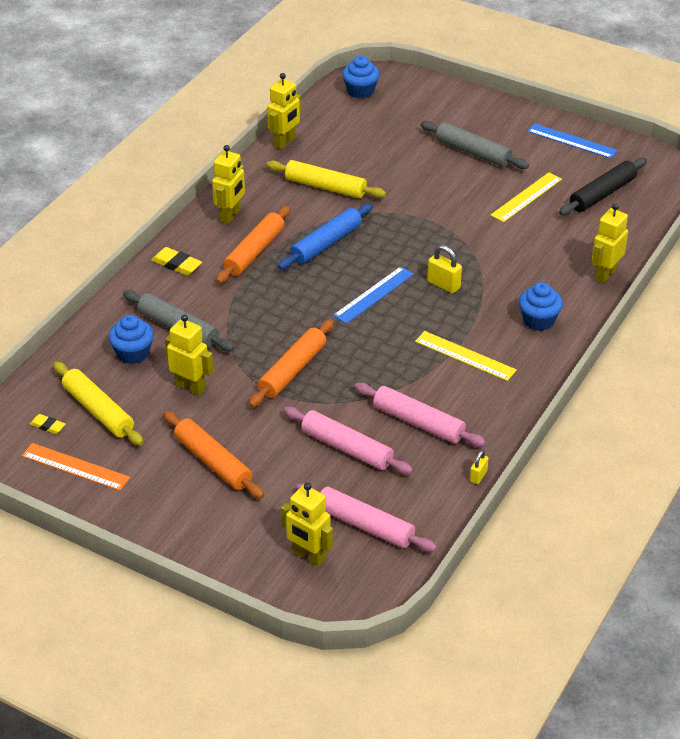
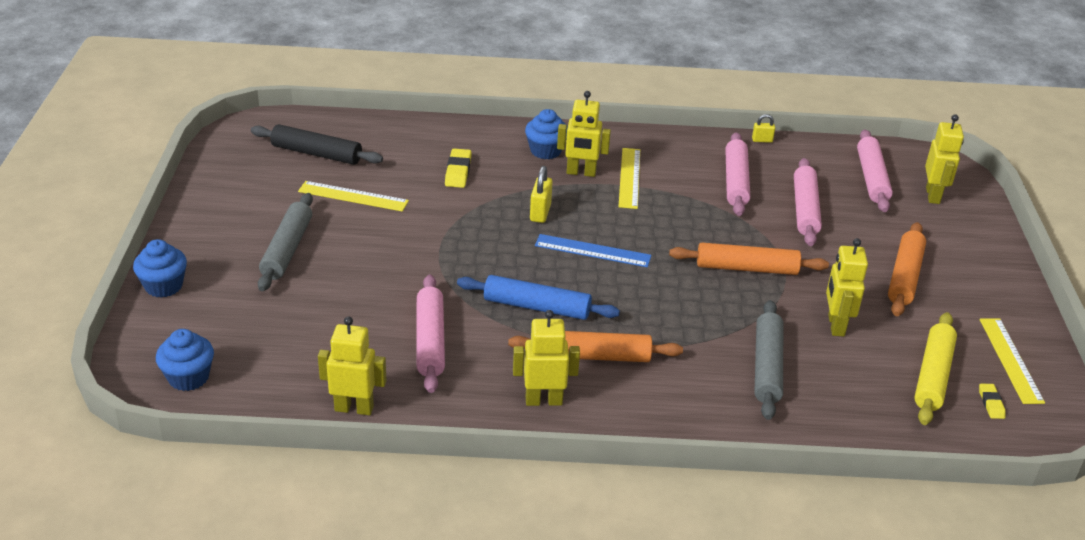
camera: 120 degrees left, 5 degrees down
(75, 467) = (1011, 360): orange ruler -> yellow ruler
(133, 353) = (835, 385): blue cupcake -> blue cupcake (164, 286)
(176, 264) = (669, 411): yellow eraser -> yellow eraser (458, 171)
(325, 187) = (430, 340): yellow rolling pin -> pink rolling pin
(572, 141) = (225, 189): blue ruler -> none
(605, 274) = (449, 130): yellow robot -> yellow robot (581, 173)

